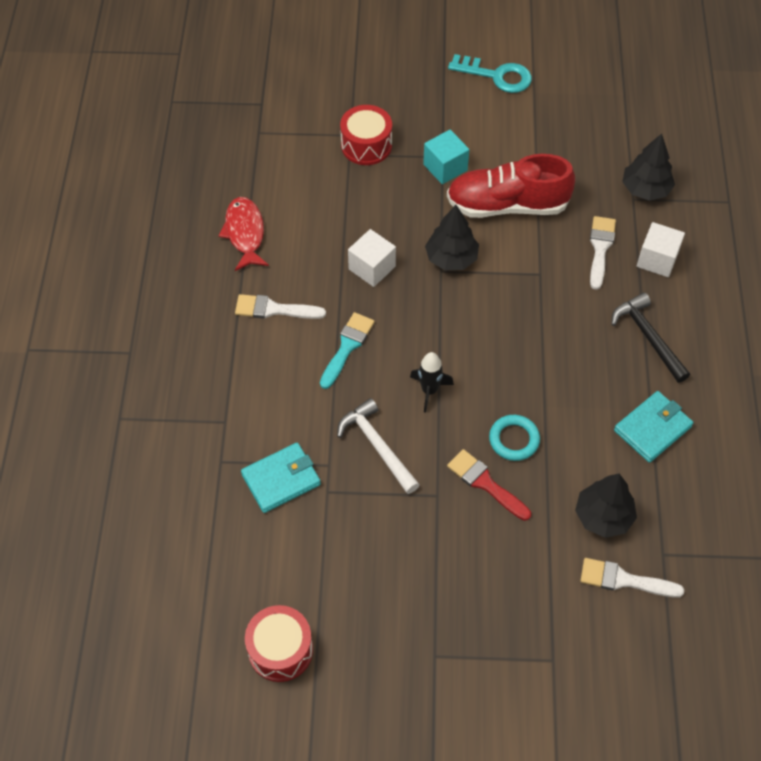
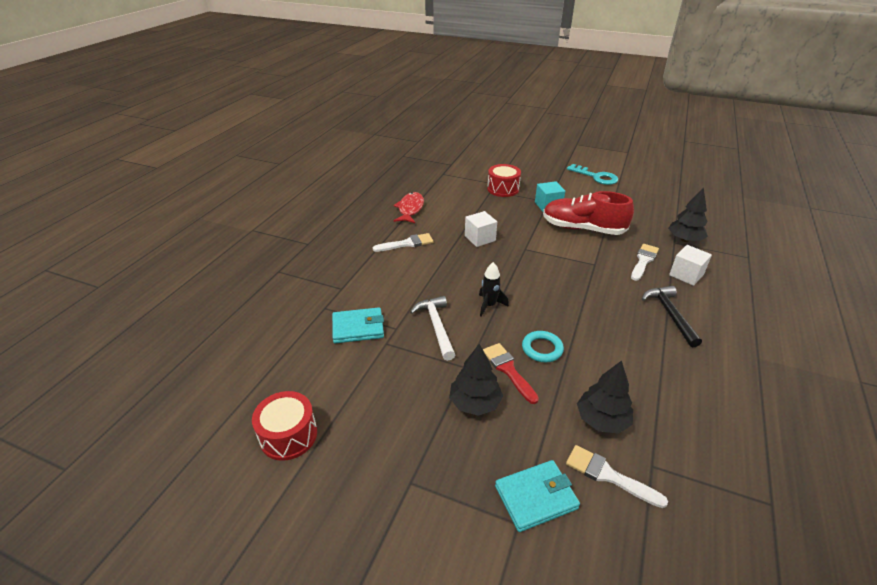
camera: 20 degrees right, 20 degrees down
(274, 309) = (407, 243): white brush -> white brush turned 135 degrees clockwise
(347, 347) = (444, 271): turquoise brush -> none
(451, 258) = (535, 244): black tree -> black tree (475, 403)
(652, 428) = (661, 371): turquoise wallet -> turquoise wallet (536, 497)

